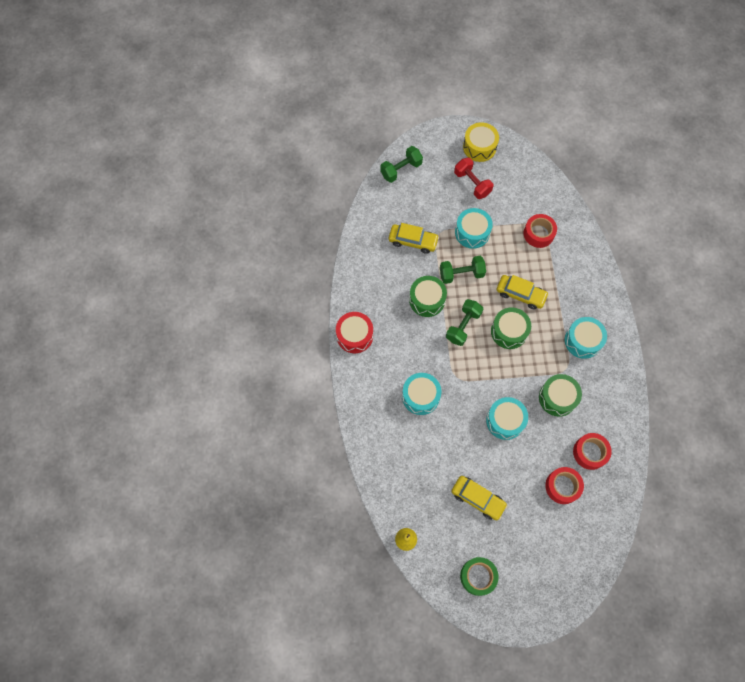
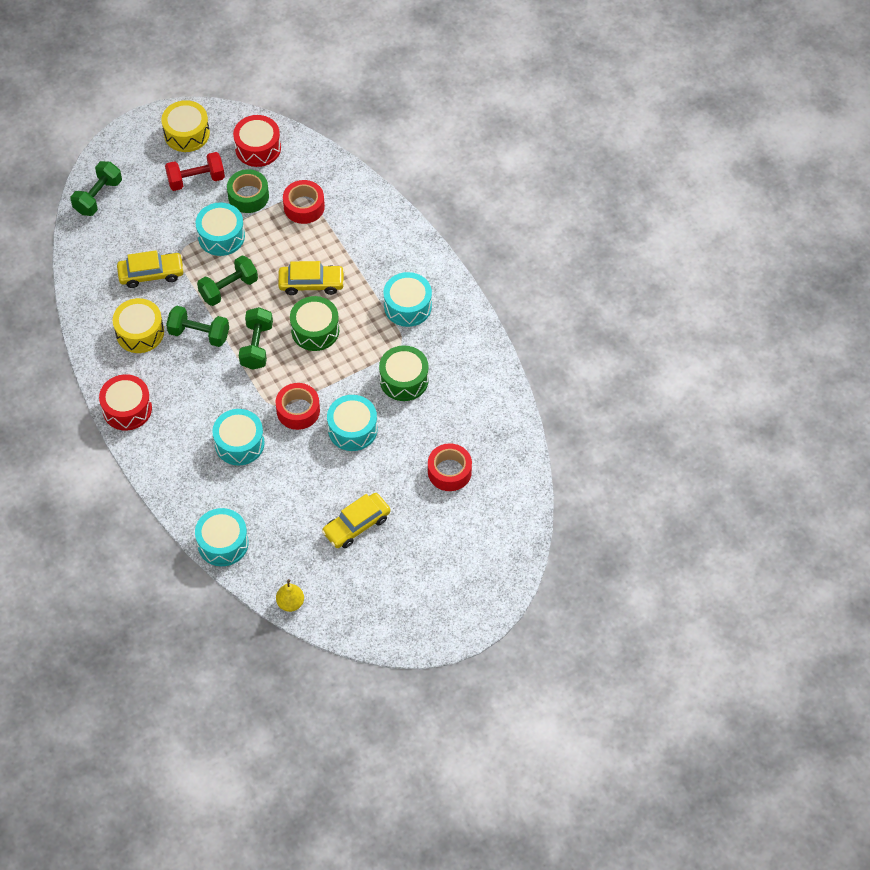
camera: 25 degrees left, 10 degrees down
(377, 469) = (223, 543): none -> turquoise drum
(387, 282) = (140, 332): none -> yellow drum
(427, 300) = (199, 334): green drum -> green dumbbell
(472, 183) = (196, 180): red dumbbell -> red dumbbell turned 45 degrees counterclockwise
(477, 499) = (356, 525): yellow car -> yellow car turned 135 degrees clockwise
(478, 576) = (392, 605): green tape -> green tape (248, 196)
(524, 177) = (258, 148): none -> red drum
(590, 452) = (466, 423): red tape -> red tape (298, 411)

